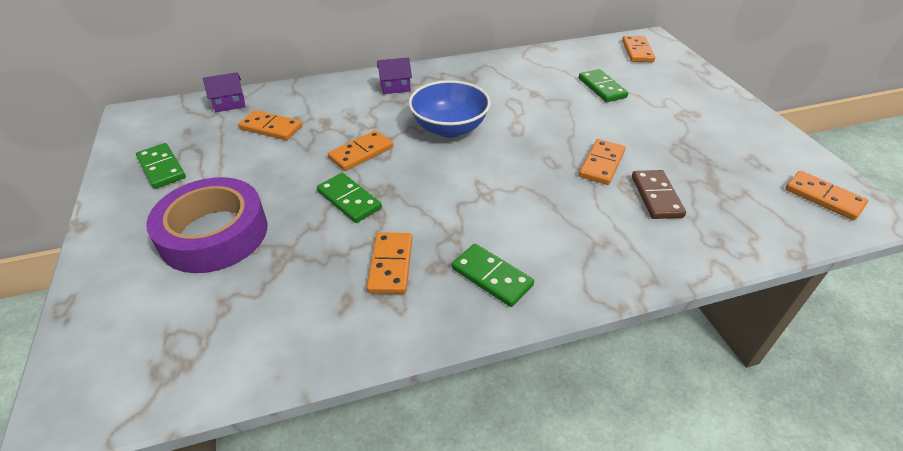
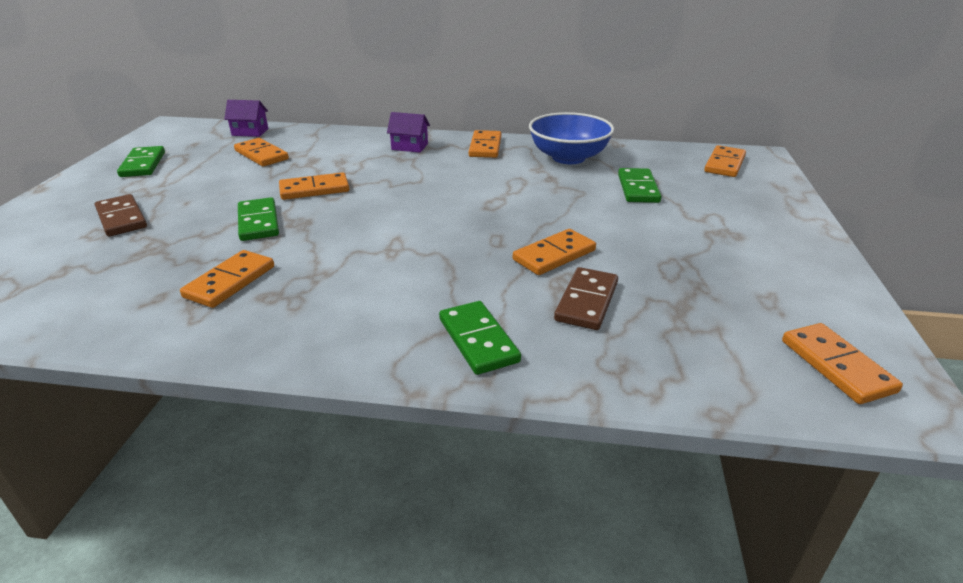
camera: 25 degrees right, 10 degrees down
(214, 234) = (121, 218): purple tape -> brown domino
(449, 128) = (422, 188): blue bowl -> blue bowl (568, 158)
(457, 73) = (485, 147): none -> orange domino
(492, 277) = (311, 320): green domino -> green domino (478, 340)

